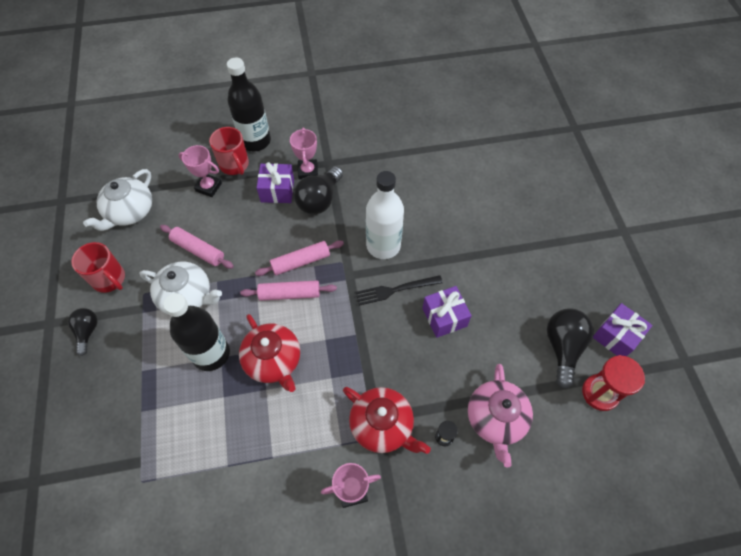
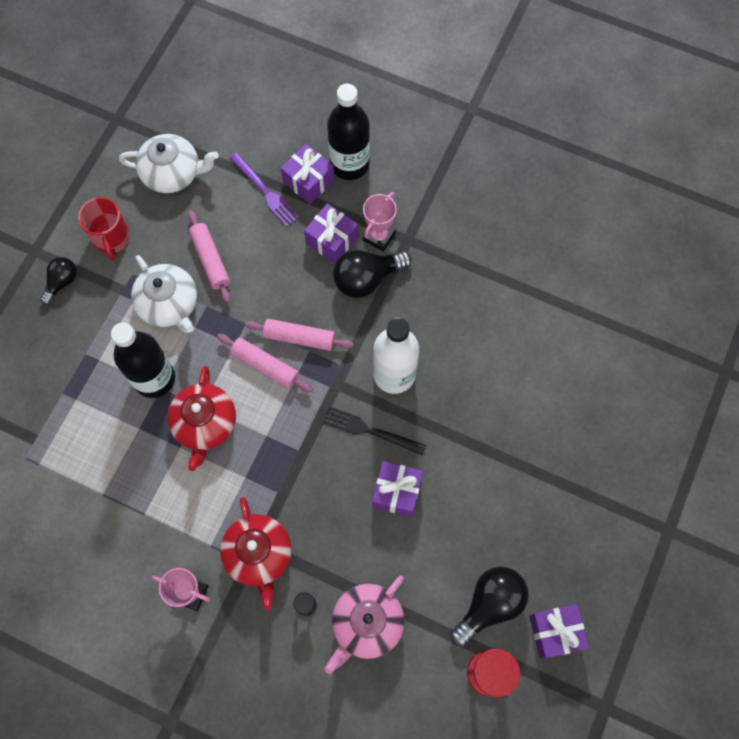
camera: 35 degrees right, 10 degrees up
(130, 212) = (173, 173): white teapot -> white teapot turned 150 degrees counterclockwise
(208, 187) = (266, 192): pink trophy -> purple fork
(234, 165) = (308, 181): red mug -> purple gift

